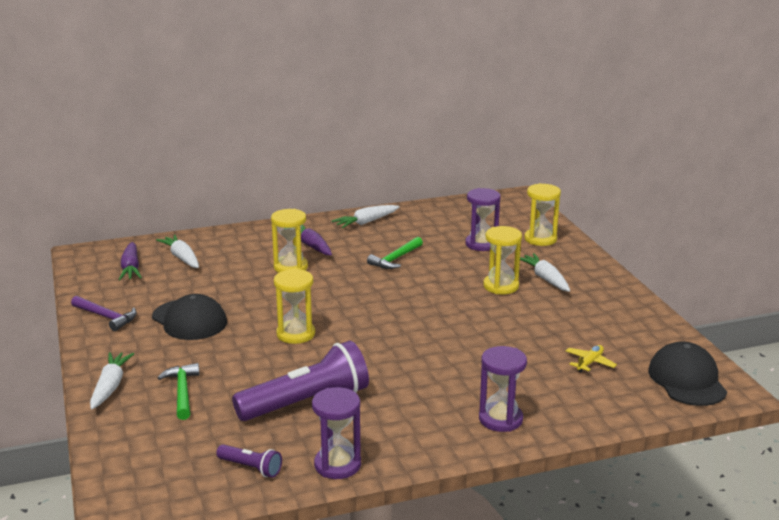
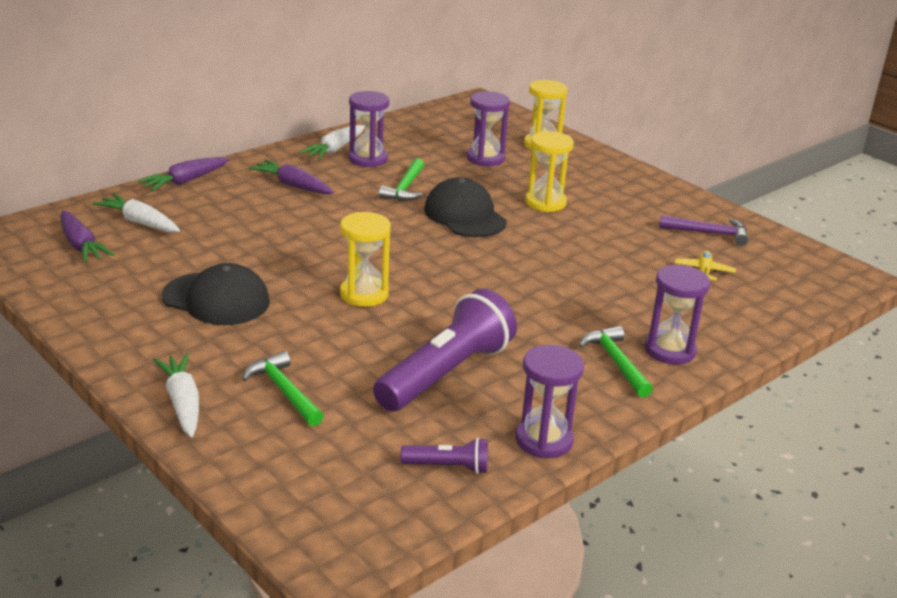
camera: 25 degrees left, 5 degrees up
(106, 317) = (100, 314): purple hammer -> purple hammer (709, 233)
(236, 232) = (185, 181): none -> purple carrot
(290, 267) = (289, 214): yellow hourglass -> none
(385, 233) = (368, 159): none -> purple hourglass
(447, 420) = (616, 362): none -> green hammer
(545, 279) = (583, 188): white carrot -> none
(687, 380) = (807, 273): black cap -> black cap (465, 215)

